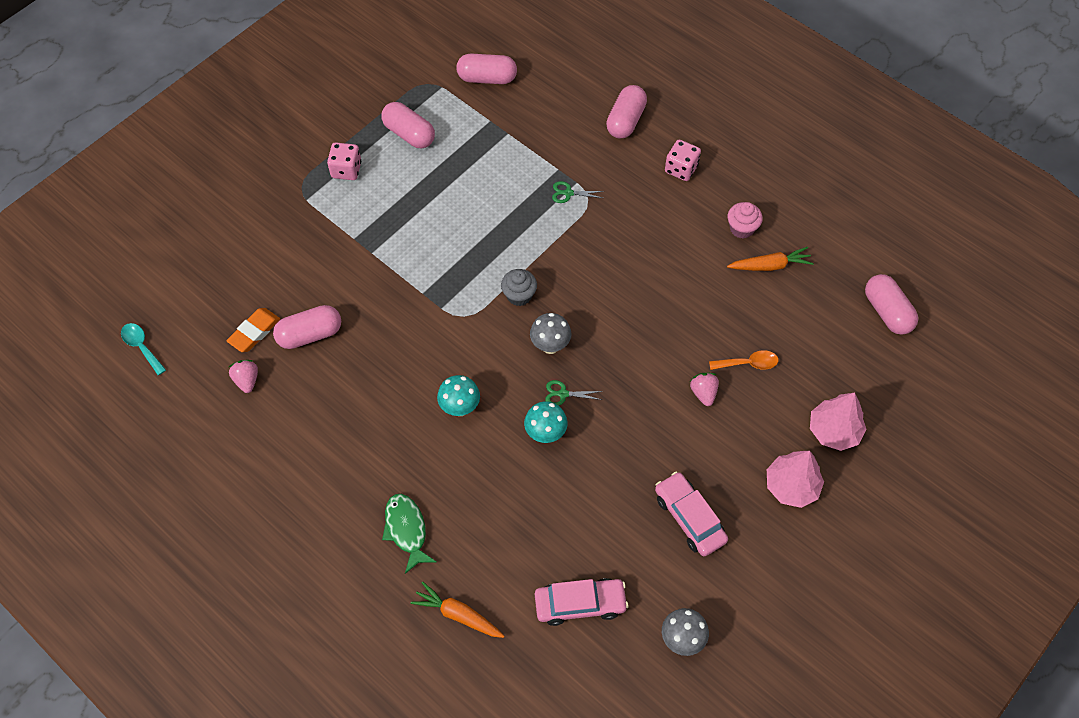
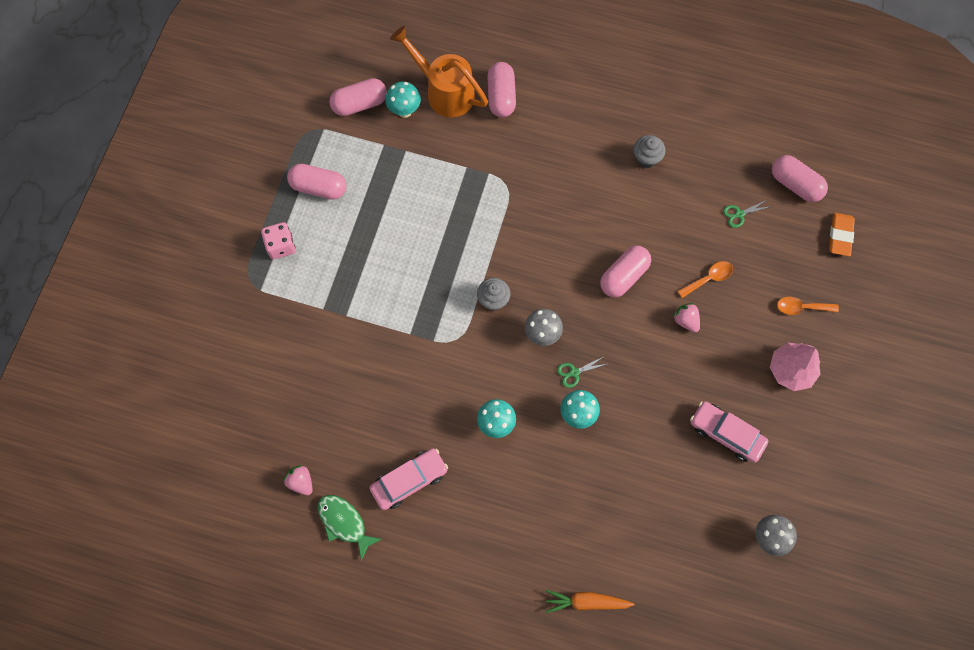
camera: 25 degrees left, 10 degrees up
(141, 347) = (189, 494): turquoise spoon -> none
(254, 332) = (283, 435): orange eraser -> orange eraser (840, 236)
(310, 334) = (333, 415): pink capsule -> pink capsule (623, 276)
(406, 530) = (508, 551): green fish -> green fish (344, 523)
(526, 99) = (404, 111): none -> turquoise mushroom
(568, 193) = (487, 186): green scissors -> green scissors (739, 214)
(573, 96) = (444, 91): none -> orange watering can
(580, 604) = (677, 546): pink car -> pink car (409, 480)
(681, 169) = (570, 123): pink dice -> none
(741, 228) = (646, 158): pink cupcake -> grey cupcake
(770, 265) = (685, 183): orange carrot -> none
(834, 431) = (801, 307): pink tree -> orange spoon

